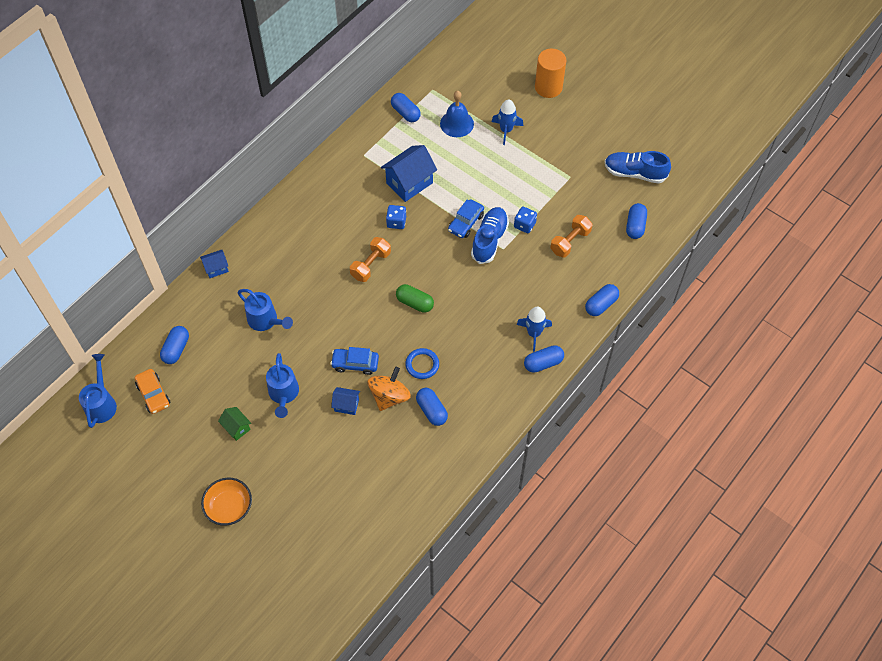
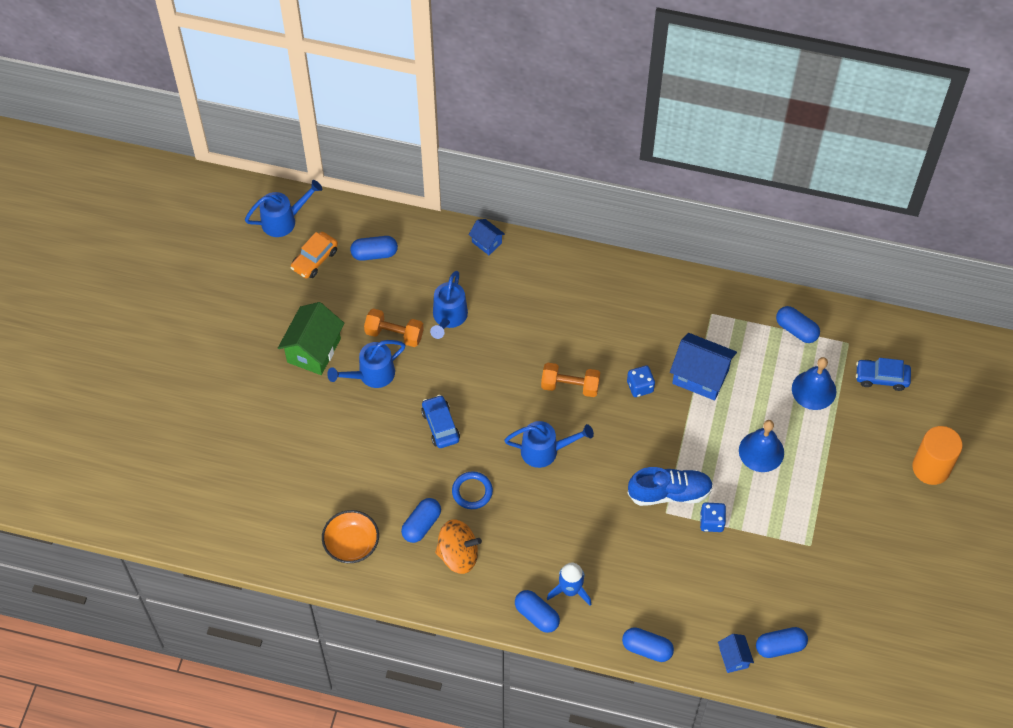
camera: 65 degrees right, 0 degrees up
(229, 507) = (226, 385): orange bowl -> orange bowl (351, 544)
(236, 428) = (314, 350): green house -> green house, size x1.89
(346, 405) = (388, 439): blue house -> blue house (733, 658)
(389, 396) = (418, 476): orange spinning top -> orange spinning top (458, 555)
(405, 113) = (796, 330): blue capsule -> blue capsule turned 75 degrees counterclockwise
(415, 303) = (545, 451): green capsule -> blue watering can
(465, 223) = (679, 458): blue car -> blue car (881, 378)
(486, 173) = (761, 451): none -> blue bell
(506, 130) = (836, 447): blue rocket -> none
(570, 242) = (716, 581): orange dumbbell -> orange dumbbell (394, 334)
(635, 173) = (859, 617): blue shoe -> none

